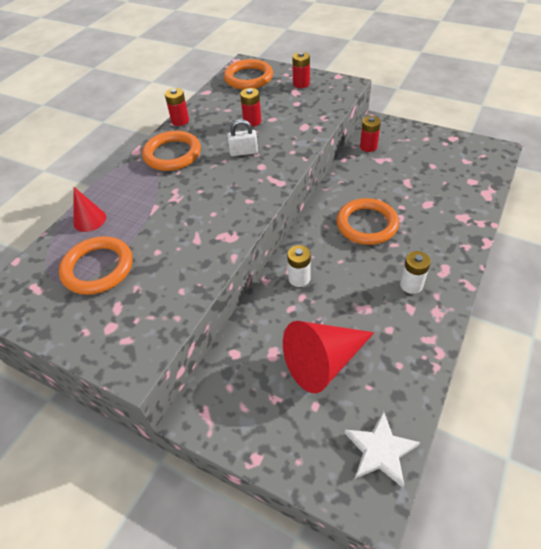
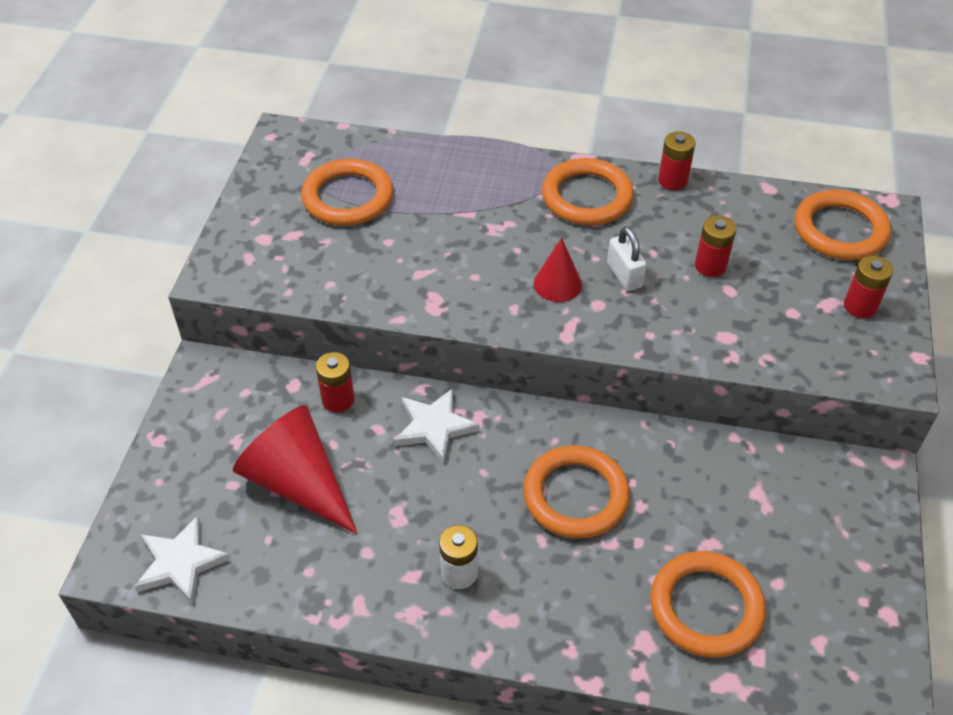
camera: 70 degrees right, 0 degrees up
(89, 220) = (426, 161): red cone -> red cone (557, 284)
(299, 278) = (434, 427): white battery -> white star
(368, 146) = (790, 470): red battery -> red battery (338, 400)
(444, 191) = (706, 607): none -> orange ring

